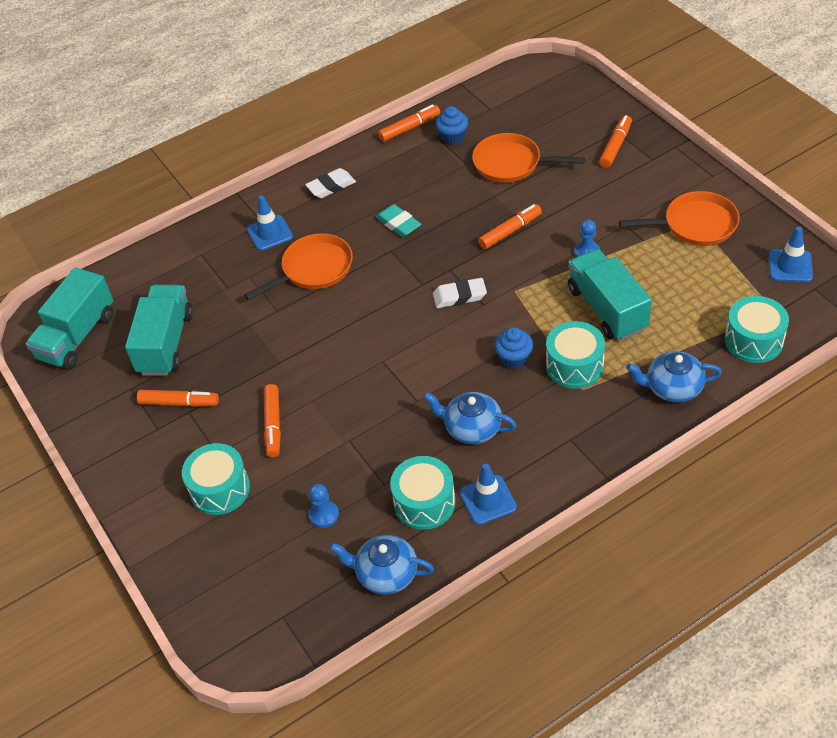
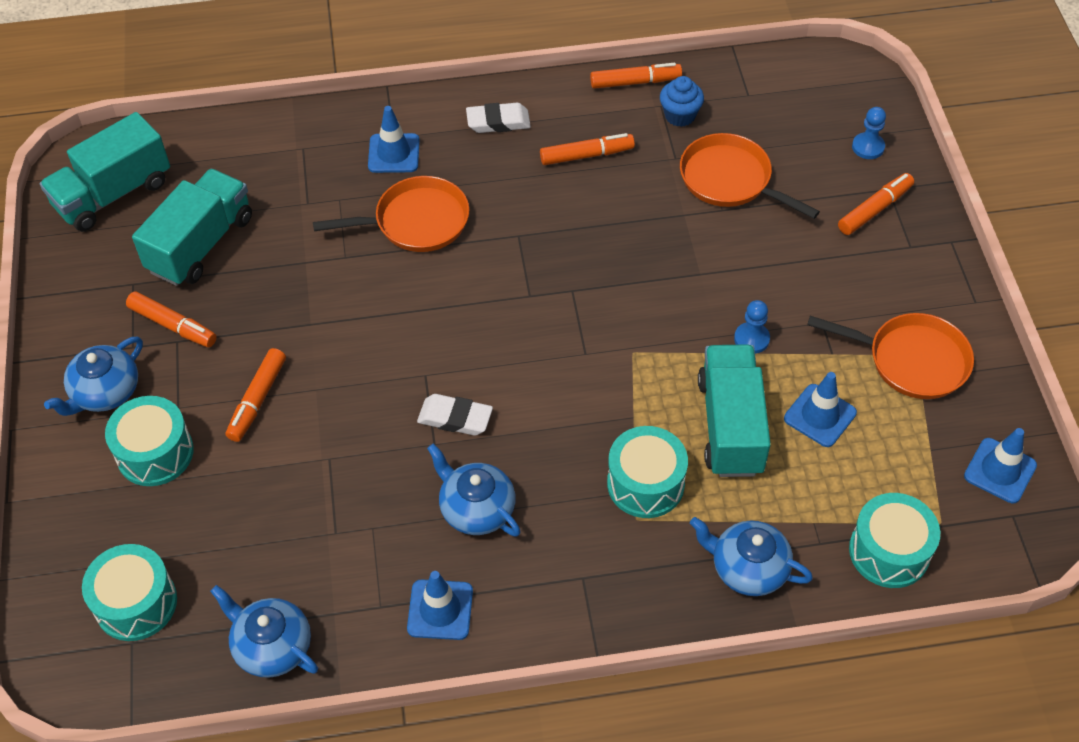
camera: 20 degrees right, 5 degrees up
(156, 466) = (105, 392): none -> blue teapot
(324, 515) = (247, 539): blue pawn -> blue pawn (868, 147)
(398, 224) = (548, 204): turquoise eraser -> none
(424, 503) = (366, 578): turquoise drum -> turquoise drum (136, 603)
(459, 296) = (563, 330): white eraser -> white eraser (455, 418)
(510, 231) = (674, 271): orange marker -> orange marker (587, 155)
(514, 359) = (578, 442): blue cupcake -> none
(659, 280) = (820, 415): none -> blue traffic cone

